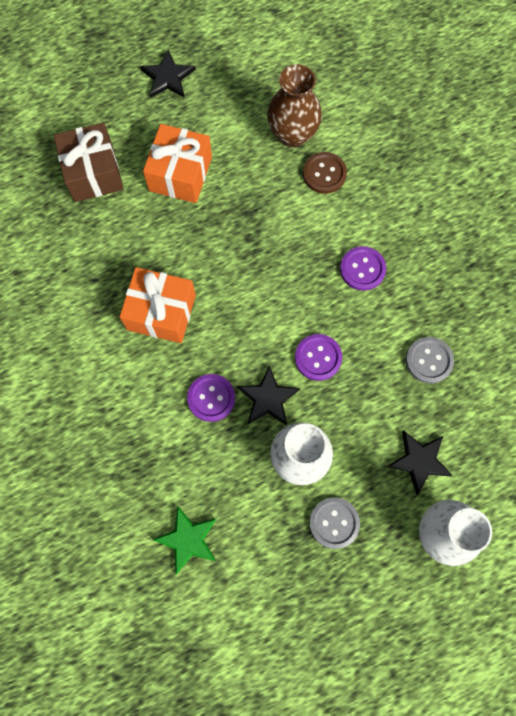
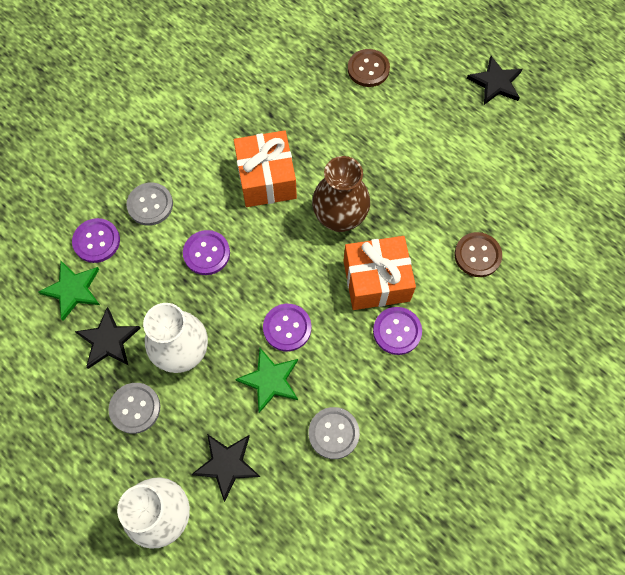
camera: 65 degrees right, 5 degrees down
(93, 173) = (368, 69): brown gift -> brown button
(133, 431) = (150, 205): none -> grey button
(146, 497) = (96, 241): none -> purple button
(180, 174) = (406, 135): orange gift -> orange gift (376, 281)
(268, 398) = (227, 301): black star -> black star (108, 340)
(292, 134) = (502, 210): brown vase -> brown vase (339, 218)
(360, 393) = (270, 380): none -> green star

